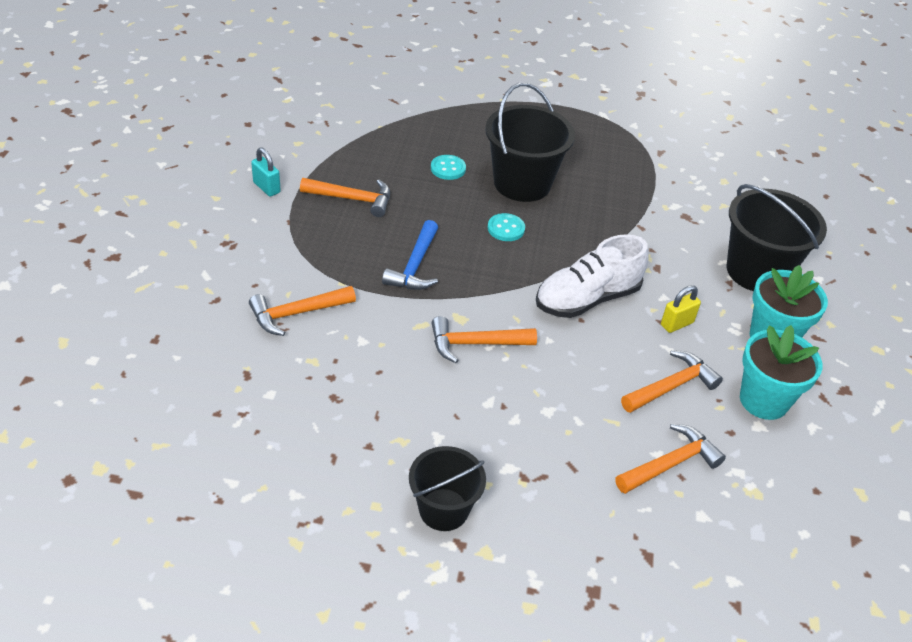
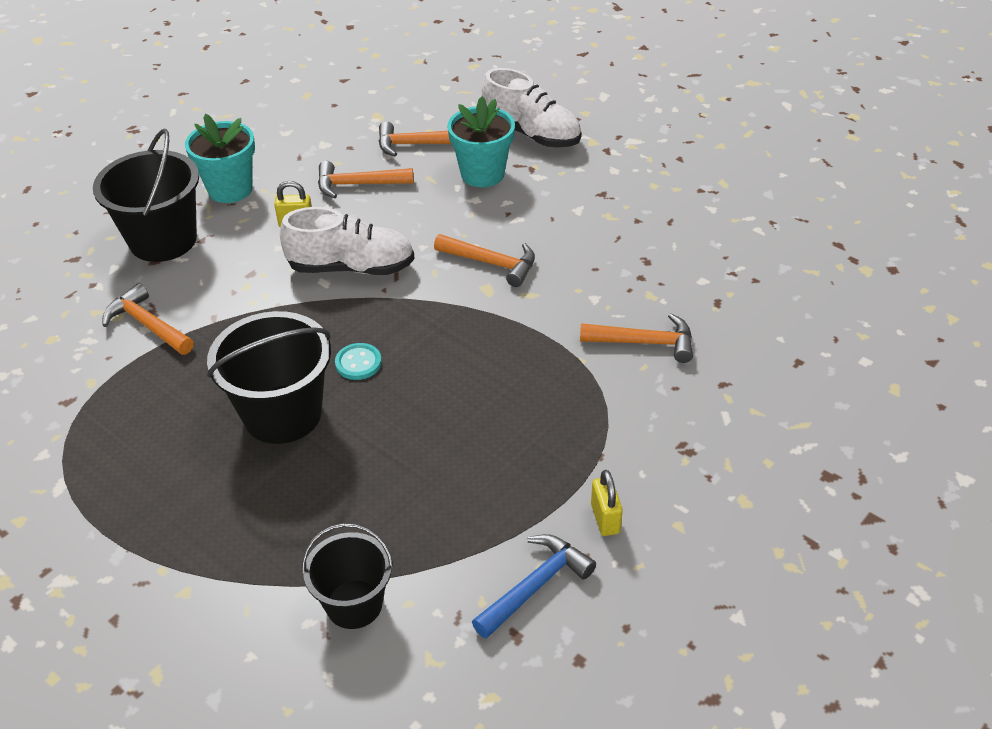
camera: 145 degrees left, 0 degrees up
(266, 187) = (605, 518): turquoise padlock -> yellow padlock
(353, 199) = (504, 462): orange hammer -> orange hammer (147, 325)
(415, 266) = (492, 353): blue hammer -> blue hammer (536, 585)
(443, 509) = (605, 169): black bucket -> black bucket (354, 604)
(448, 168) = (352, 468): turquoise button -> none
(564, 535) = (531, 134): none -> white shoe
(763, 400) = (299, 155): turquoise flower pot -> turquoise flower pot (482, 174)

